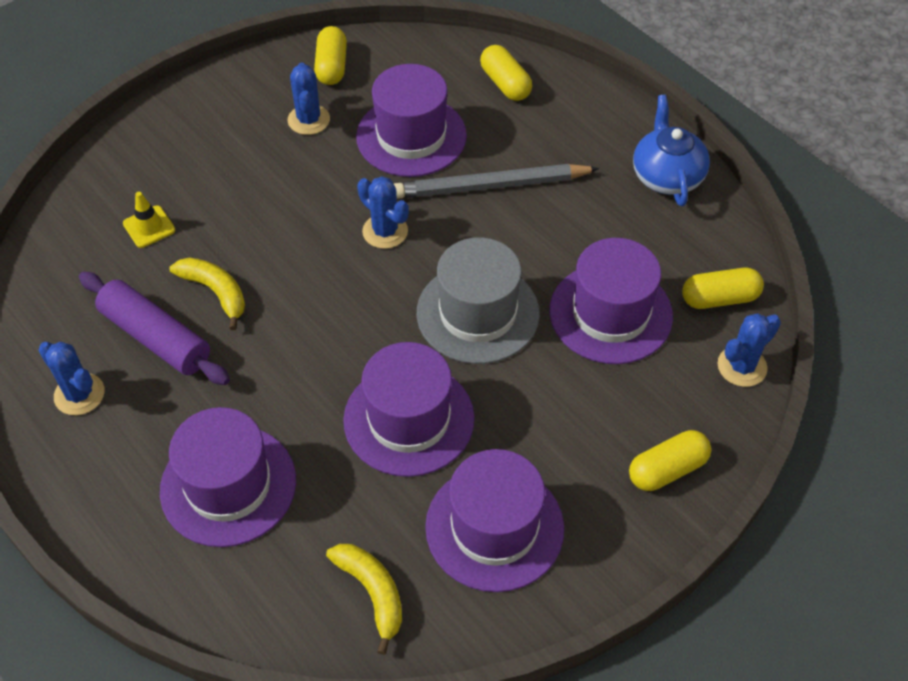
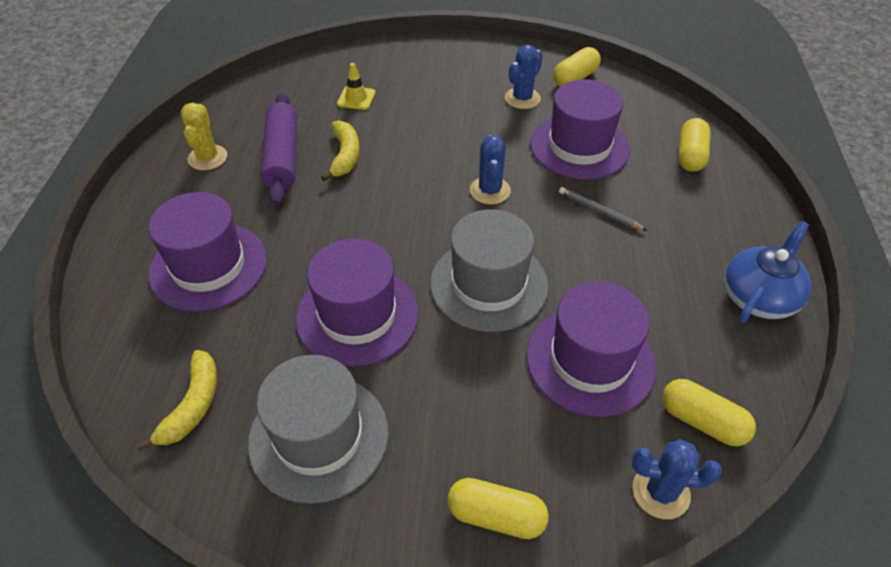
camera: 45 degrees right, 5 degrees down
(79, 394) = (207, 158): blue cactus -> yellow cactus
(490, 186) = (599, 211): grey pencil -> grey pencil, size x0.49
(494, 527) = (318, 437): purple hat -> grey hat

